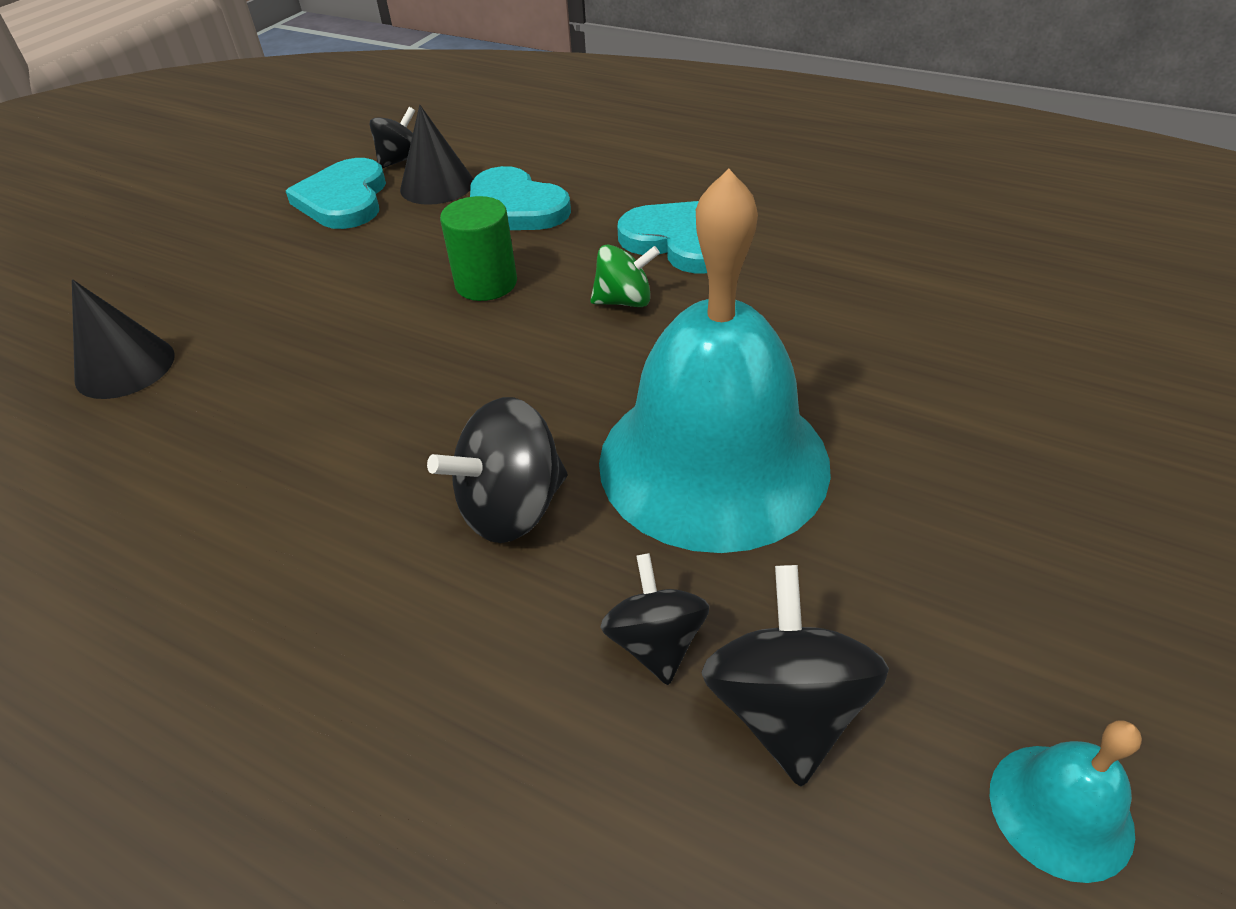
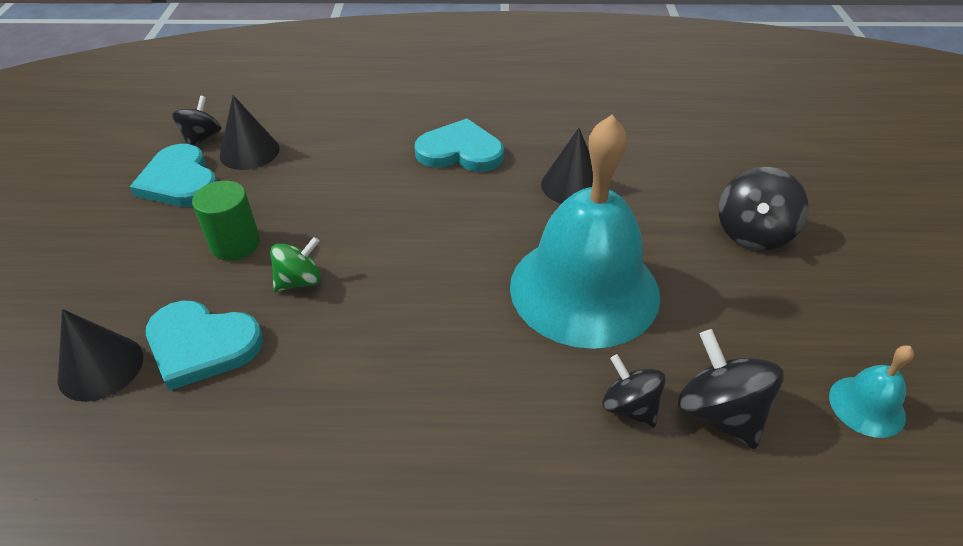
camera: 30 degrees left, 0 degrees up
(486, 283) = (348, 216): green cylinder -> green cylinder (235, 244)
(511, 508) = (486, 362): black spinning top -> black spinning top (752, 233)
(514, 207) = (324, 155): turquoise heart -> turquoise heart (202, 345)
(624, 301) = (454, 202): green spinning top -> green spinning top (300, 281)
(800, 321) = (572, 185): none -> black cone

